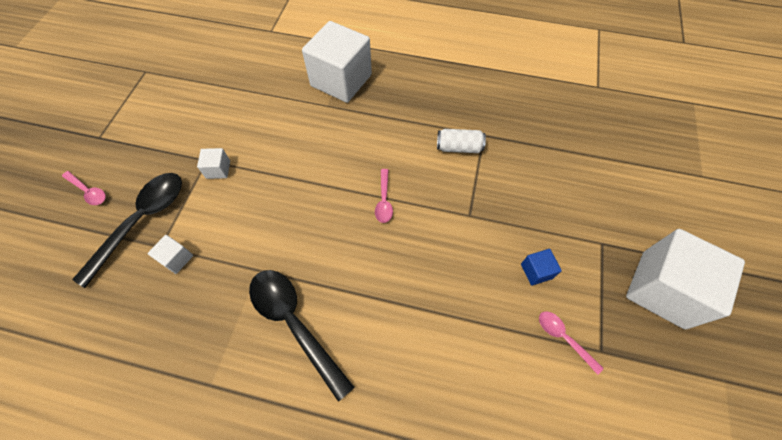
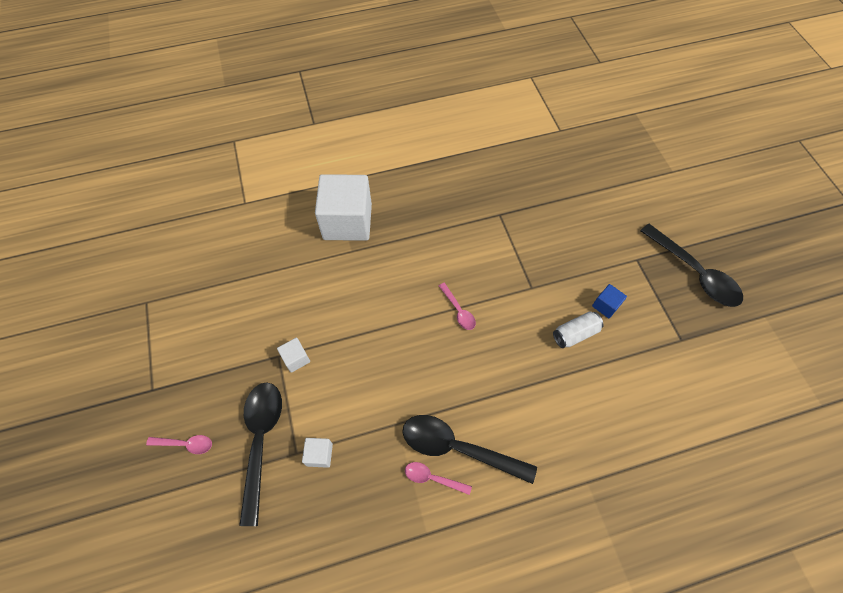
camera: 30 degrees left, 0 degrees up
(459, 147) = (487, 235): white can -> white can (575, 334)
(563, 338) = (653, 345): pink spoon -> pink spoon (432, 478)
(662, 289) = (694, 272): white cube -> black spoon

